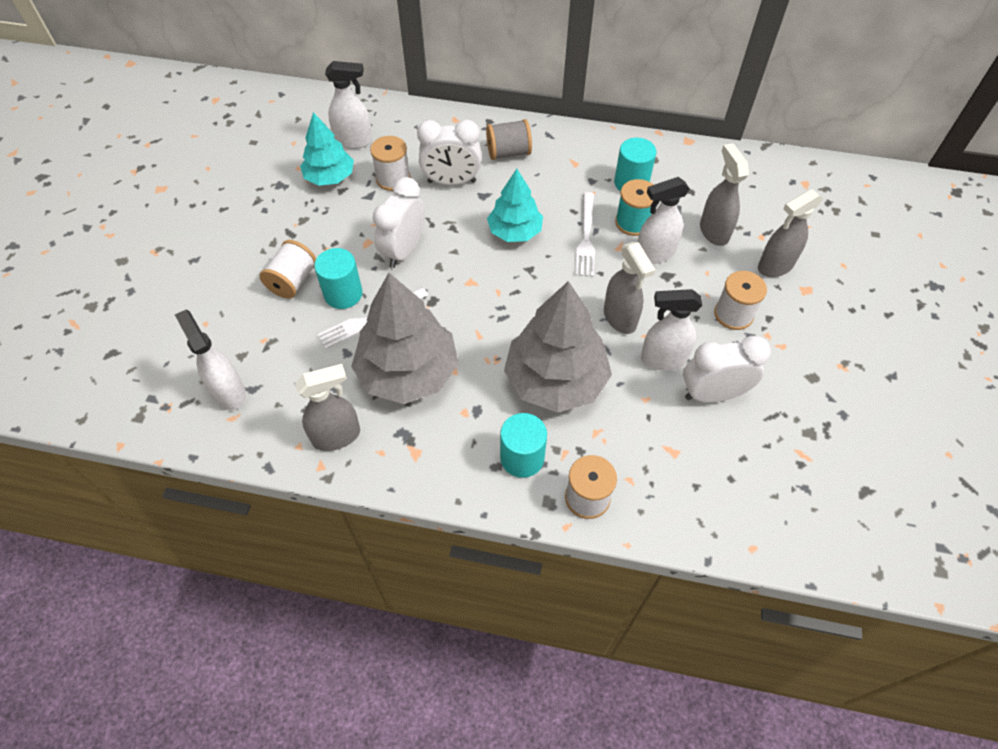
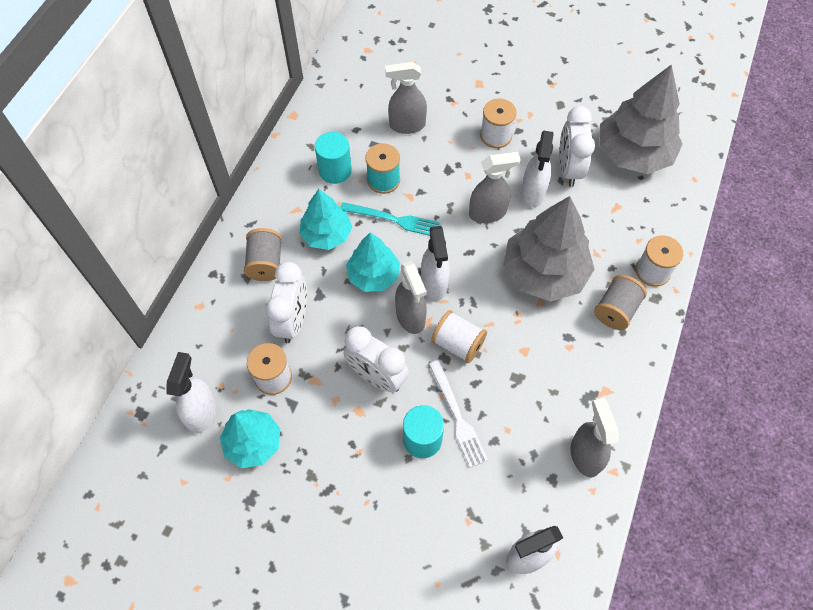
camera: 80 degrees left, 5 degrees up
(293, 281) = (396, 489): white spool -> white spool (458, 344)
(408, 372) = (523, 388): grey tree -> grey tree (633, 153)
(522, 458) = (616, 310): turquoise cylinder -> grey spool
(552, 189) = (326, 234): none -> turquoise tree
(586, 237) = (393, 219): white fork -> turquoise fork
(654, 254) = (423, 173): white spray bottle -> white spray bottle (434, 284)
(775, 266) = (452, 95): grey spray bottle -> grey spray bottle (410, 317)

